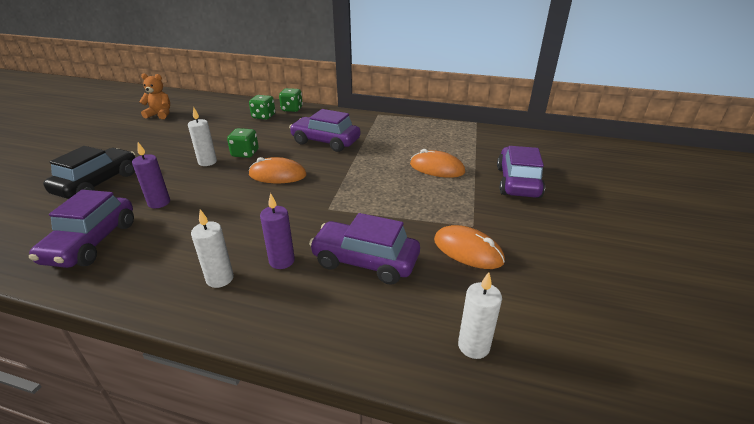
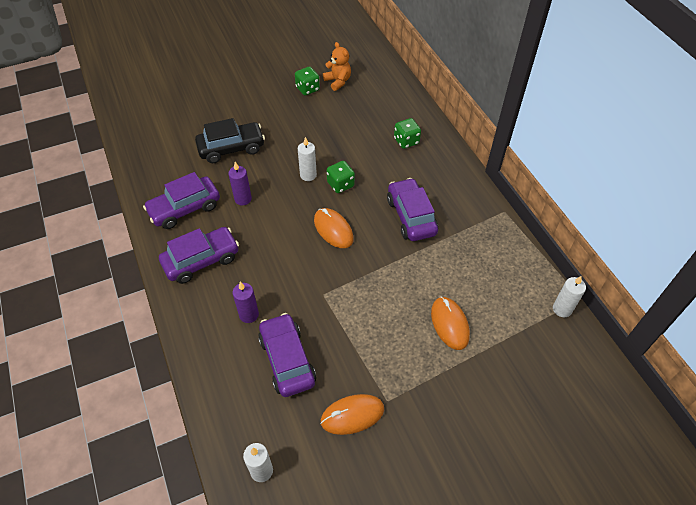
camera: 50 degrees right, 20 degrees up
(220, 279) = (209, 298): white candle -> white candle (562, 309)
(292, 109) = (440, 146): green dice -> green dice (307, 89)
(468, 250) = (352, 415): orange mouse -> orange mouse turned 75 degrees clockwise
(517, 182) = (488, 398): purple car -> purple car (201, 260)

